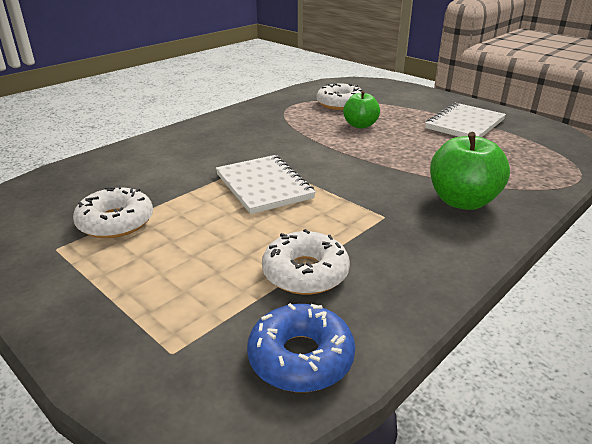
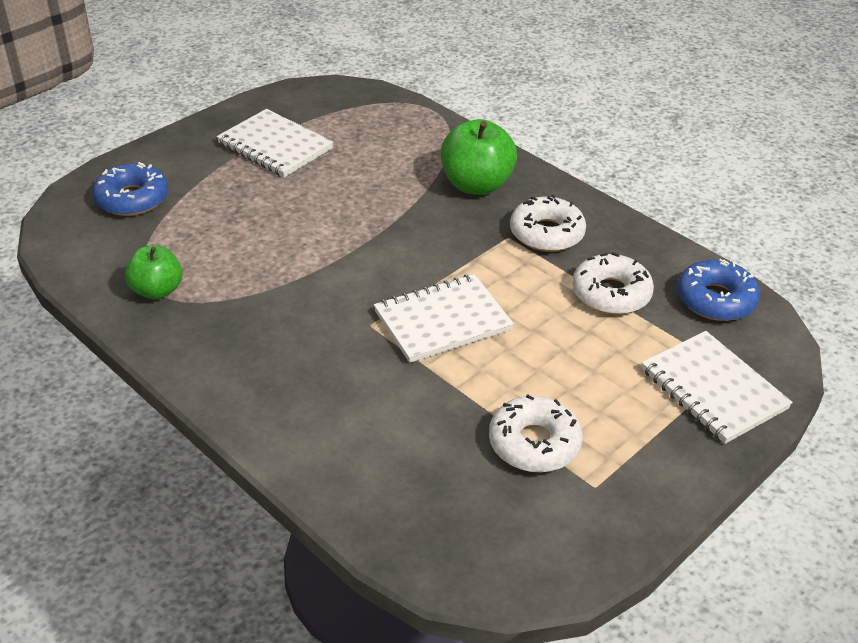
camera: 90 degrees left, 10 degrees up
(143, 334) = (713, 389): none -> white notebook
(340, 104) = (167, 241): white donut -> white donut (546, 233)
(360, 125) = (261, 230): green apple -> green apple (157, 290)
(379, 94) = (132, 199): none -> blue donut

